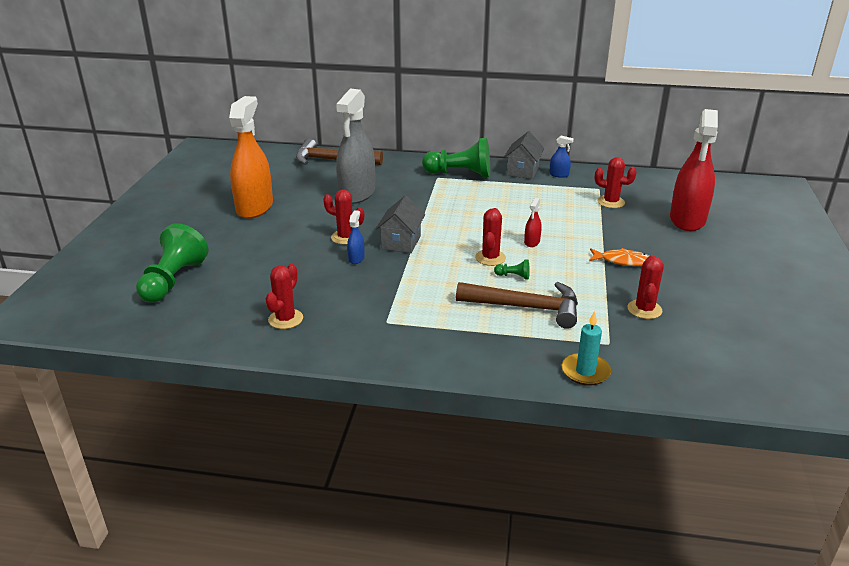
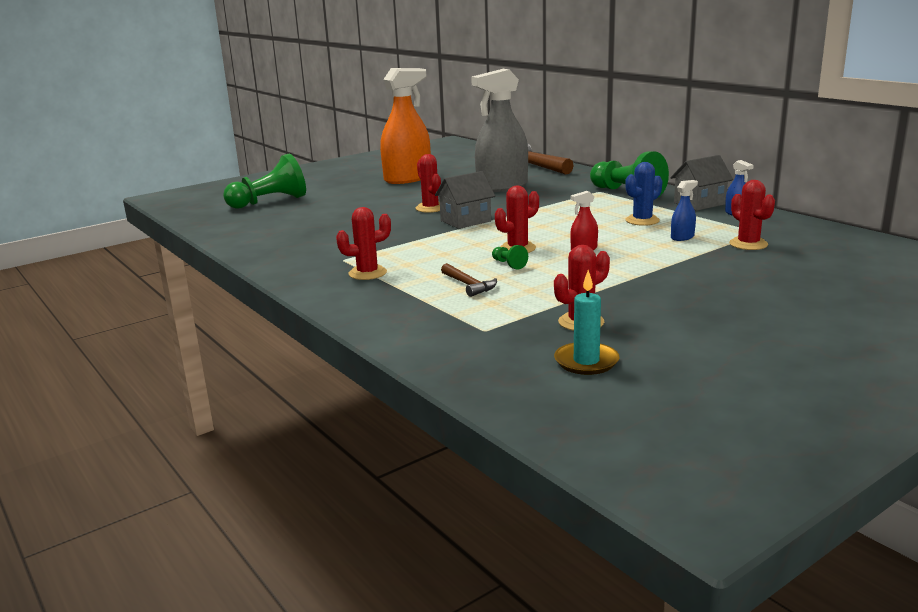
camera: 45 degrees right, 10 degrees down
(285, 319) = (284, 238): red cactus -> red cactus (367, 273)
(356, 258) = (409, 221): blue spray bottle -> blue spray bottle (682, 237)
(518, 200) = (642, 220): none -> blue cactus
(526, 308) = (468, 285): brown hammer -> brown hammer, size x0.51
(585, 371) = (416, 338): turquoise candle -> turquoise candle (586, 361)
(623, 261) = (648, 285): orange fish -> none
(687, 219) = (817, 278): red spray bottle -> none

